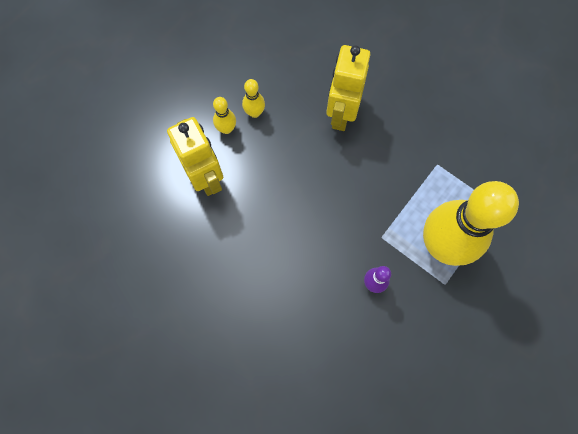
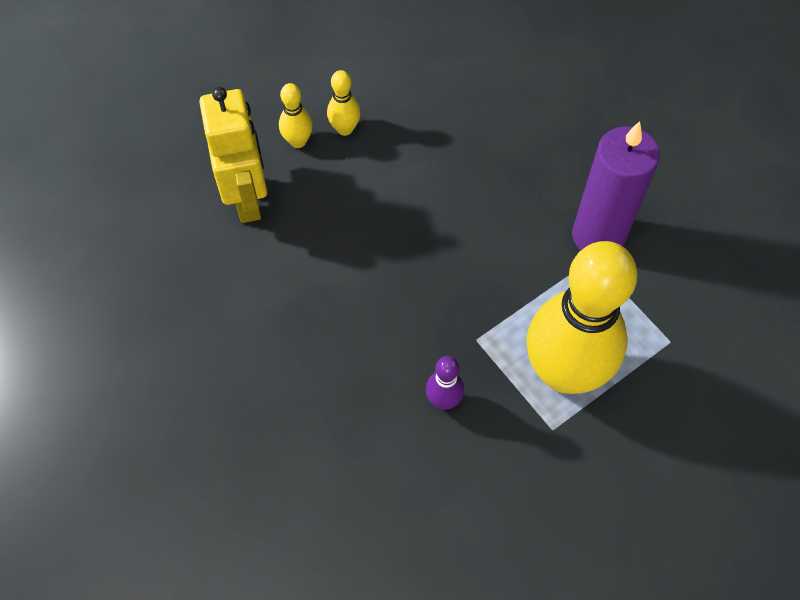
camera: 15 degrees right, 10 degrees down
(341, 114) = (469, 158): yellow robot -> none
(436, 147) = (598, 236): none -> purple candle

